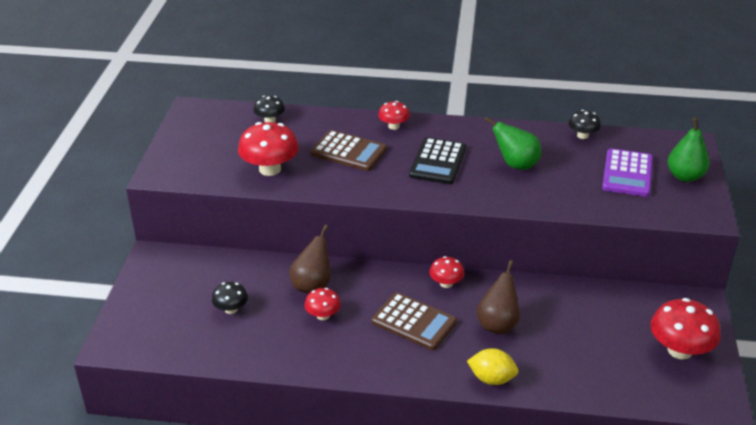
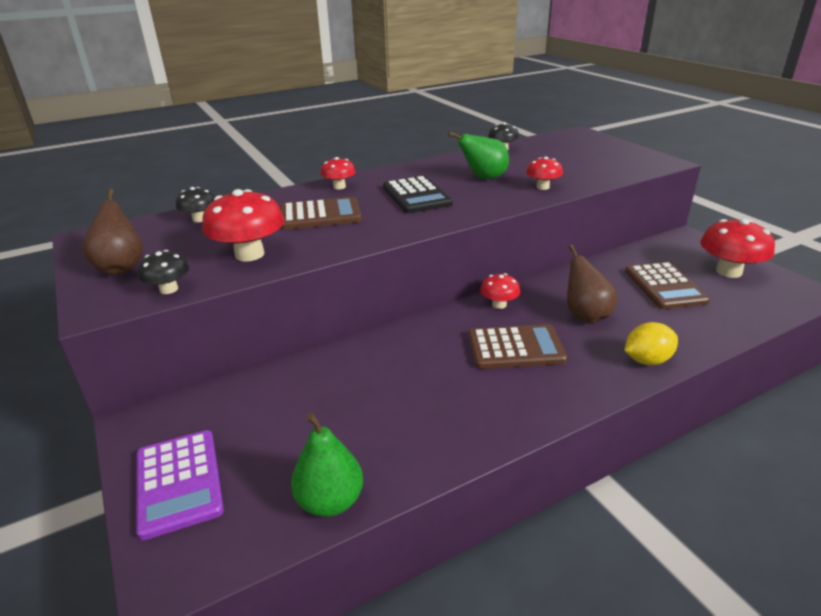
camera: 35 degrees left, 5 degrees down
(231, 309) = (306, 433): black mushroom -> black mushroom (169, 289)
(312, 285) = (375, 364): brown pear -> brown pear (121, 267)
(323, 315) = (421, 386): red mushroom -> red mushroom (542, 187)
(599, 334) = (664, 286): none -> brown calculator
(627, 173) = (571, 158): purple calculator -> purple calculator (179, 482)
(685, 176) = (609, 148): green pear -> green pear (330, 501)

